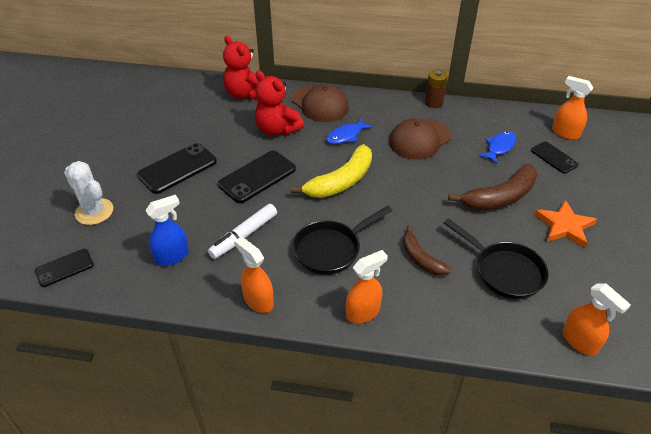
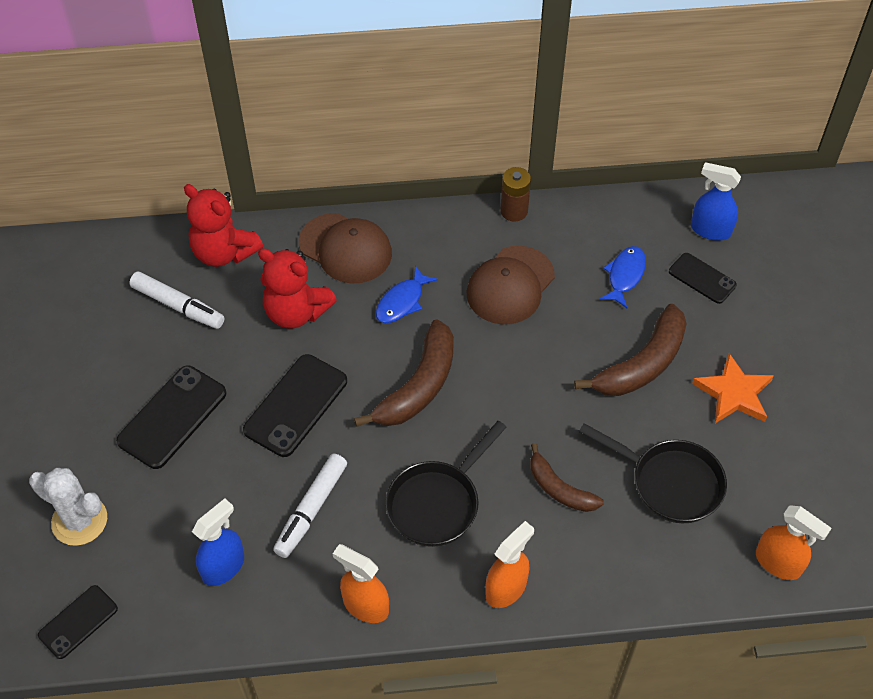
camera: 15 degrees left, 10 degrees up
(206, 114) = (178, 306): none -> white marker
(341, 181) = (418, 386): yellow banana -> brown banana
(565, 133) = (710, 230): orange spray bottle -> blue spray bottle

